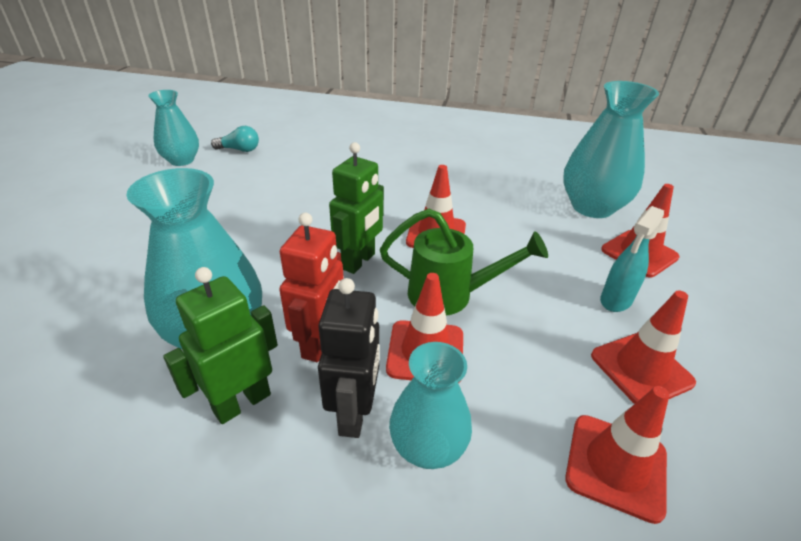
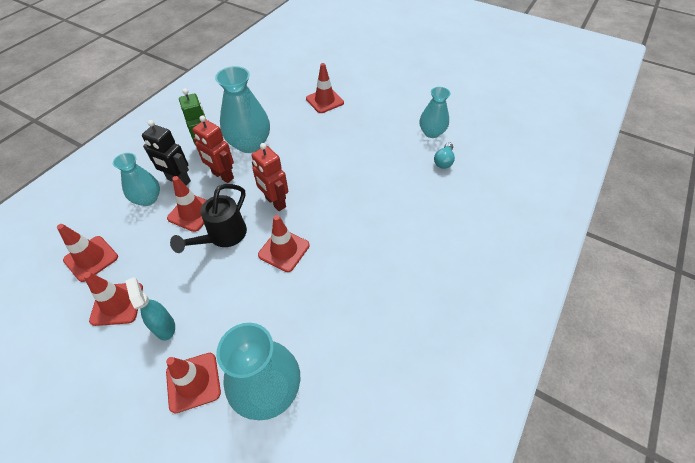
camera: 110 degrees right, 15 degrees up
(75, 265) = (324, 101): none -> red traffic cone
(359, 261) = (275, 202): green robot -> red robot
(450, 295) = (223, 237): green watering can -> black watering can

